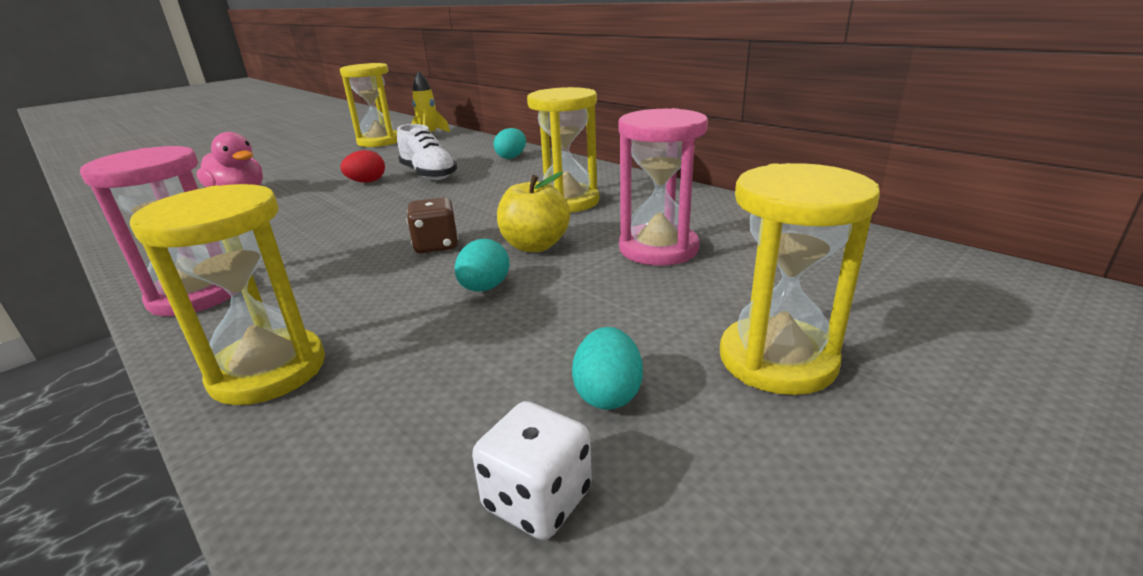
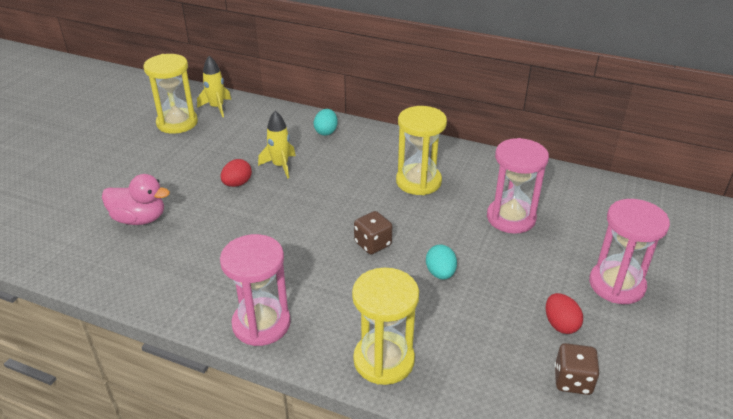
camera: 25 degrees left, 10 degrees up
(428, 175) = (280, 166): white shoe -> yellow rocket
(535, 245) = (436, 230): yellow apple -> none
(537, 499) = (572, 381): white dice -> brown dice
(608, 394) = (560, 324): turquoise egg -> red egg
(777, 360) = (616, 285): yellow hourglass -> pink hourglass

